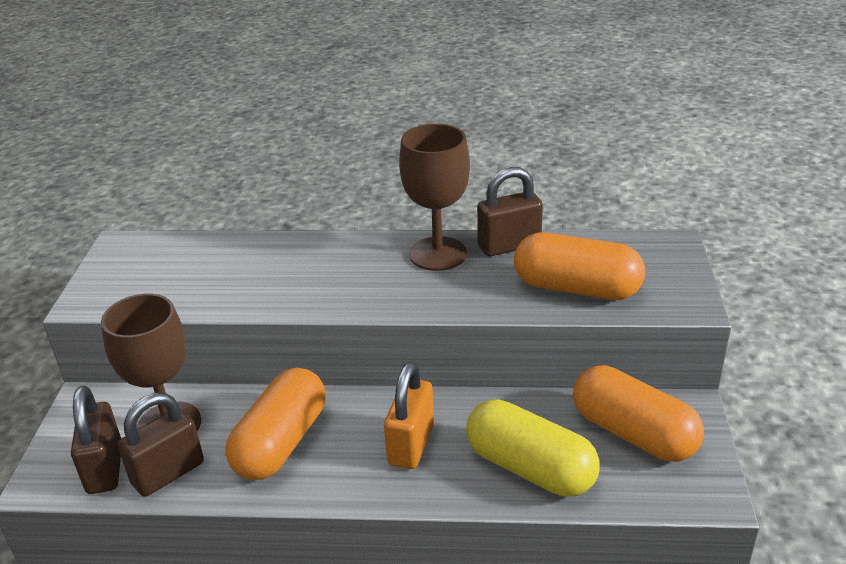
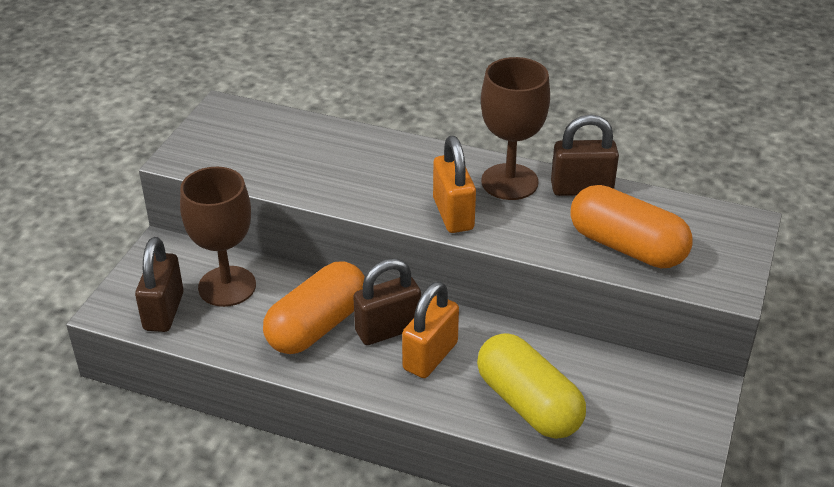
camera: 15 degrees right, 5 degrees up
(168, 473) = (214, 329): brown padlock -> brown padlock (388, 330)
(395, 295) = (453, 214): none -> orange padlock
(633, 433) = (639, 397): orange capsule -> none

